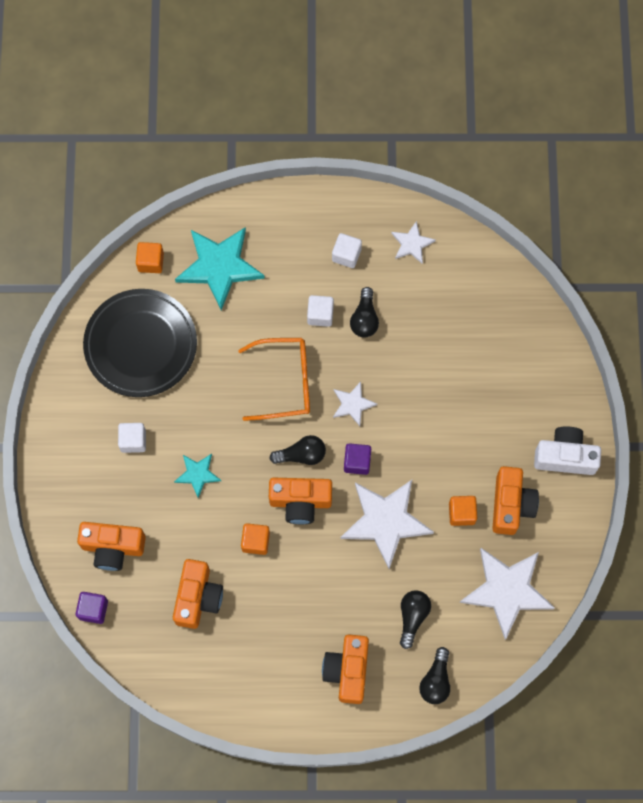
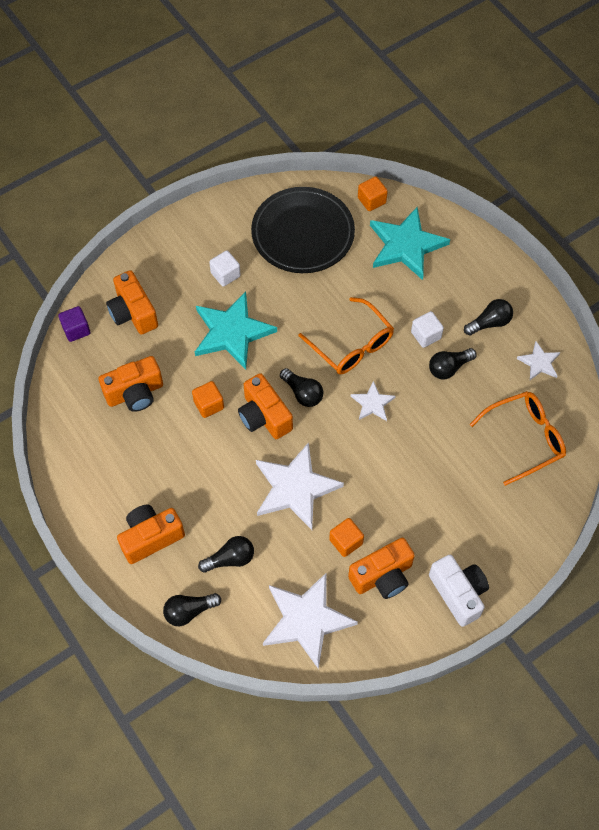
camera: 55 degrees right, 10 degrees down
(197, 474) = (232, 332): turquoise star -> turquoise star, size x1.97
(346, 255) = (489, 323): white cube -> black light bulb
(357, 462) = (328, 436): purple cube -> none
(471, 307) = (524, 439): none -> orange glasses

